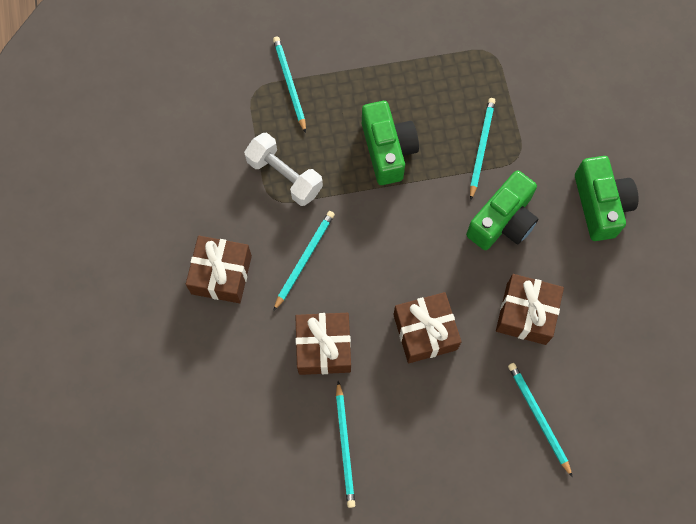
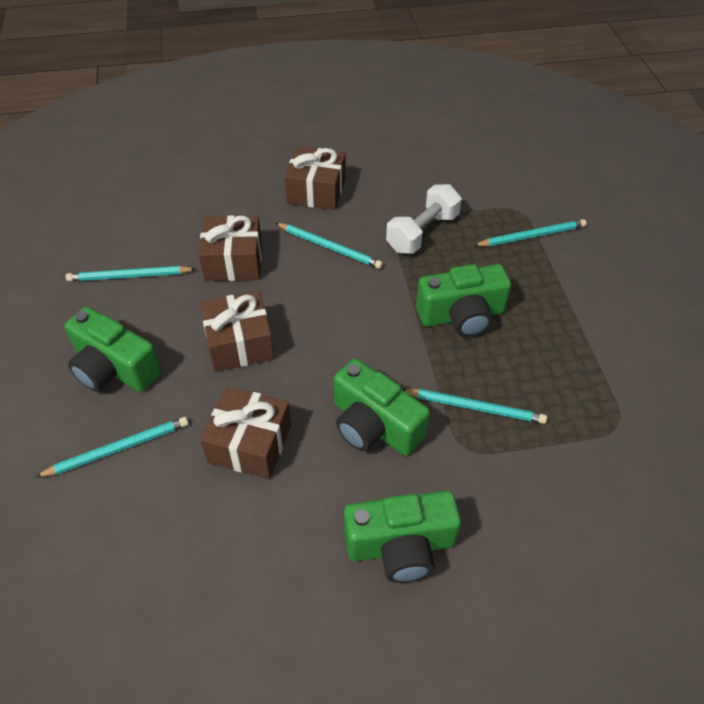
camera: 90 degrees right, 20 degrees down
(457, 437) = (114, 368): none -> green camera

